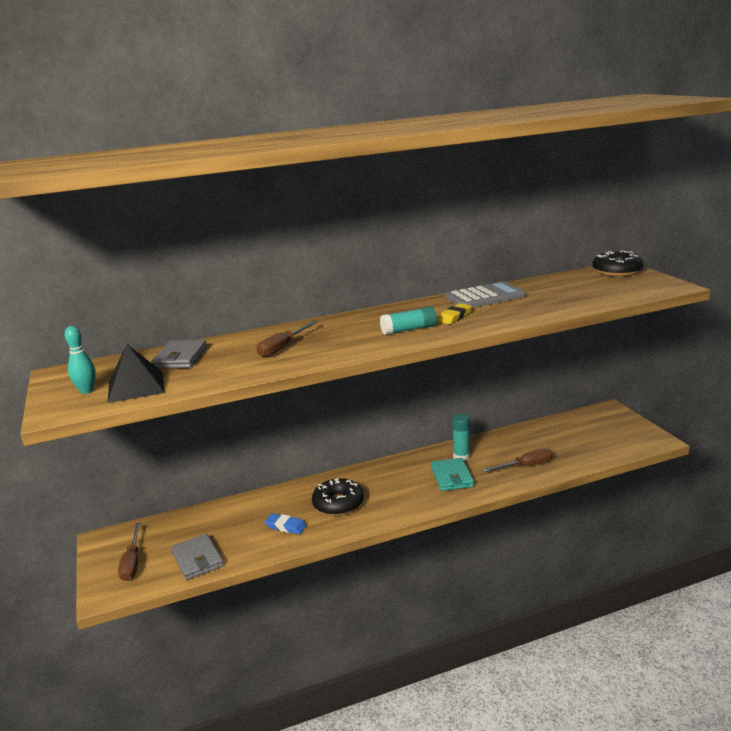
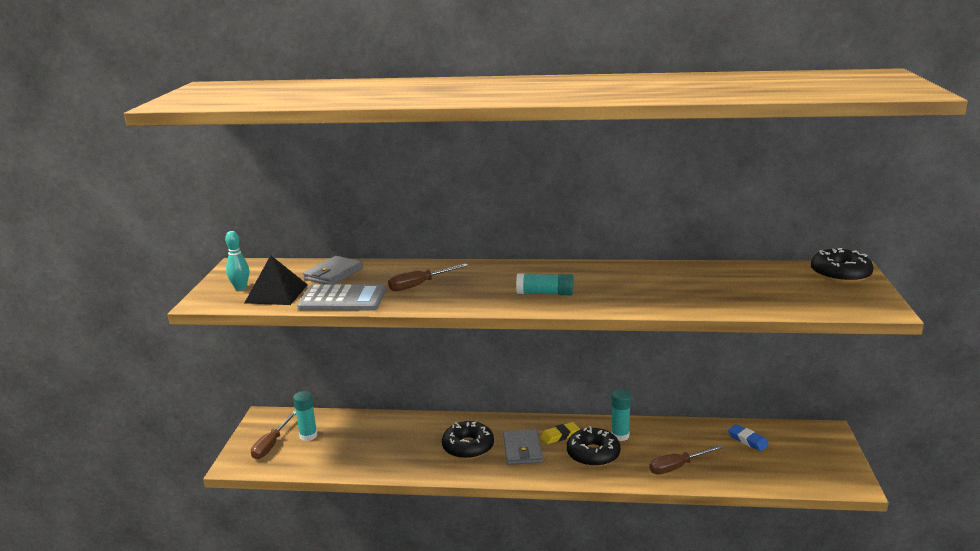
camera: 25 degrees right, 0 degrees up
(167, 542) = (308, 436): none -> turquoise glue stick
(197, 559) = (319, 459): grey wallet -> grey wallet (522, 450)
(285, 526) = (408, 453): blue eraser -> blue eraser (747, 440)
(452, 477) = (593, 454): turquoise wallet -> black donut
(454, 317) = (603, 289): yellow eraser -> yellow eraser (560, 435)
(485, 297) = (659, 273): grey calculator -> grey calculator (342, 299)
(526, 466) = (677, 467): brown screwdriver -> brown screwdriver turned 150 degrees clockwise

